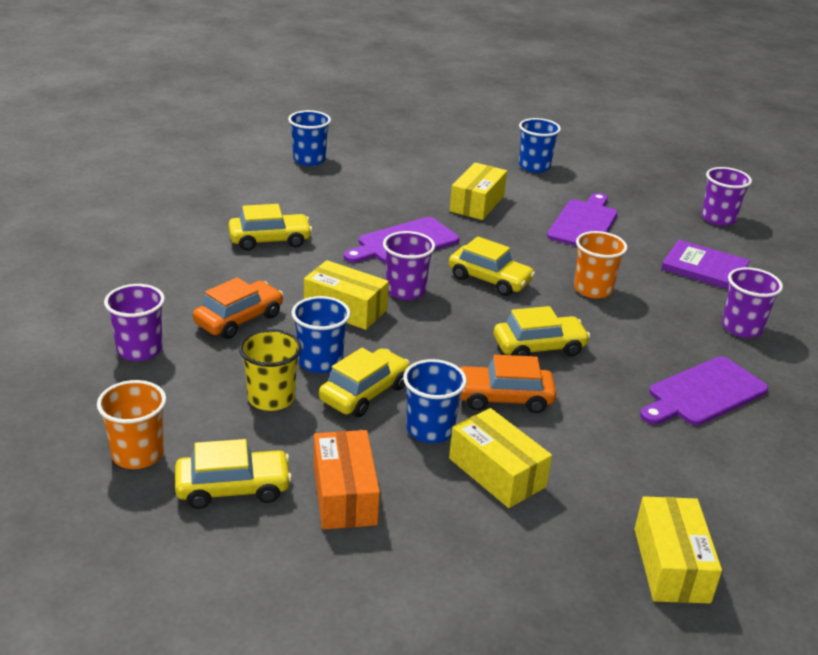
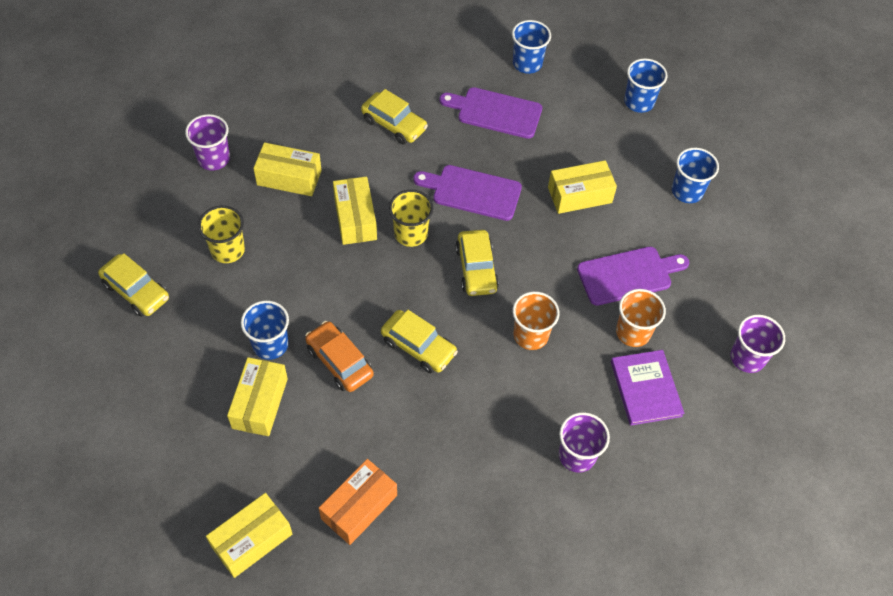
camera: 50 degrees right, 25 degrees up
(137, 454) = (126, 231): orange cup -> orange cup (633, 332)
(239, 319) = (289, 177): orange car -> yellow box
(320, 362) = (285, 247): blue cup -> blue cup (639, 102)
(344, 495) = (174, 343): orange box -> orange box (359, 507)
(364, 393) = (275, 289): yellow car -> none
(405, 291) = (411, 234): purple cup -> yellow cup
(703, 393) = (458, 471): purple cutting board -> purple cutting board (496, 112)

